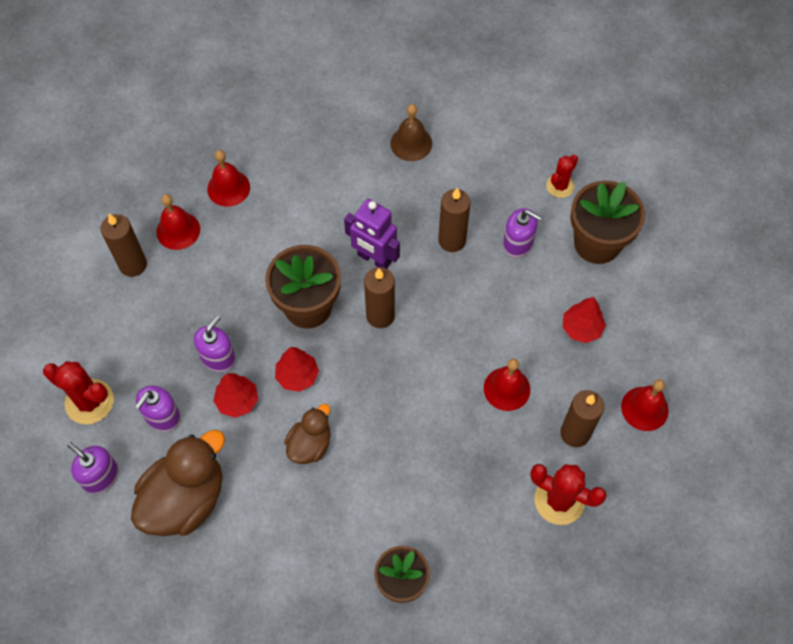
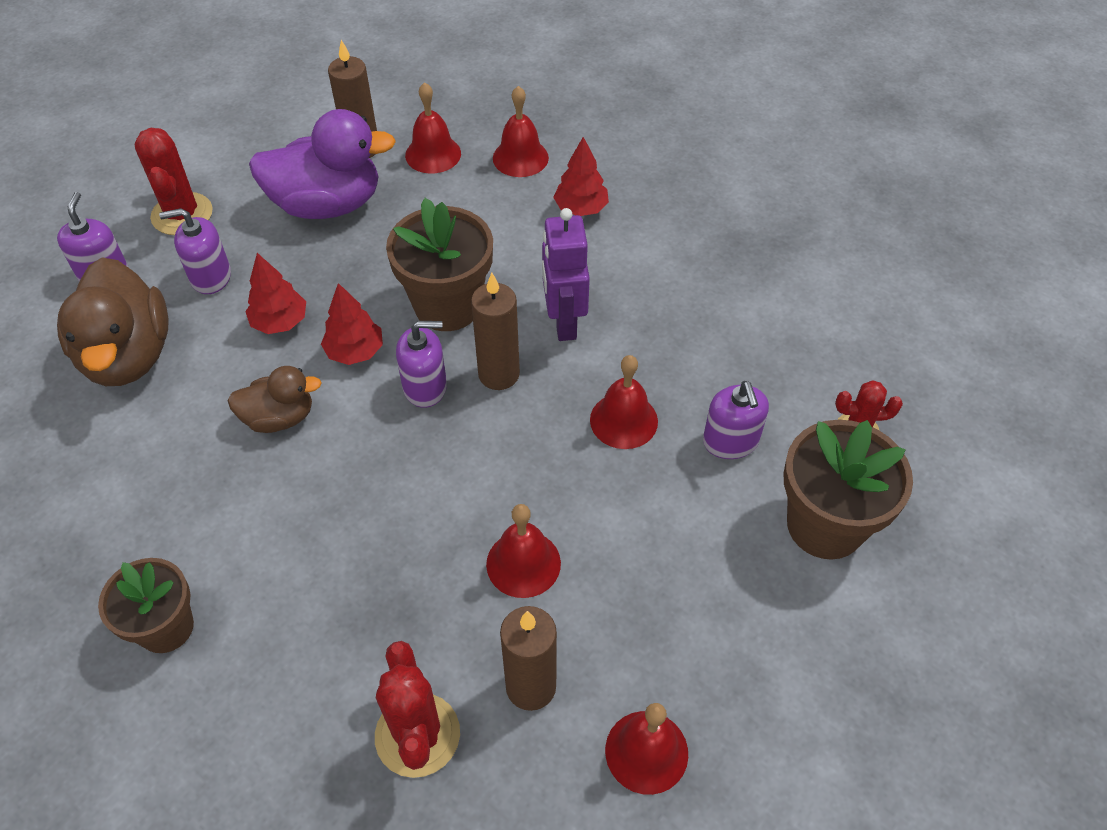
camera: 50 degrees right, 10 degrees down
(164, 315) = (327, 204): none -> purple duck
(185, 499) = (128, 355): brown duck -> brown duck turned 75 degrees clockwise
(218, 358) = (317, 274): purple soap dispenser -> purple soap dispenser (425, 387)
(411, 143) = (742, 259): brown bell -> none
(452, 240) = (663, 375): brown candle -> none
(463, 280) = (623, 420): none -> red bell
(581, 328) = (688, 590): red tree -> red tree (581, 208)

